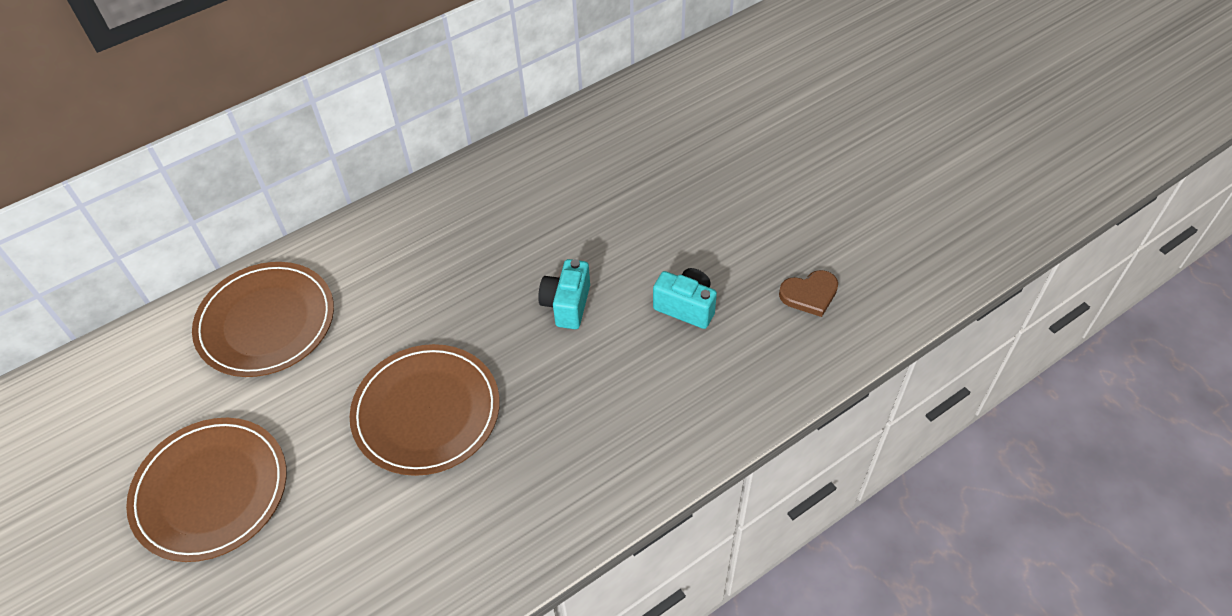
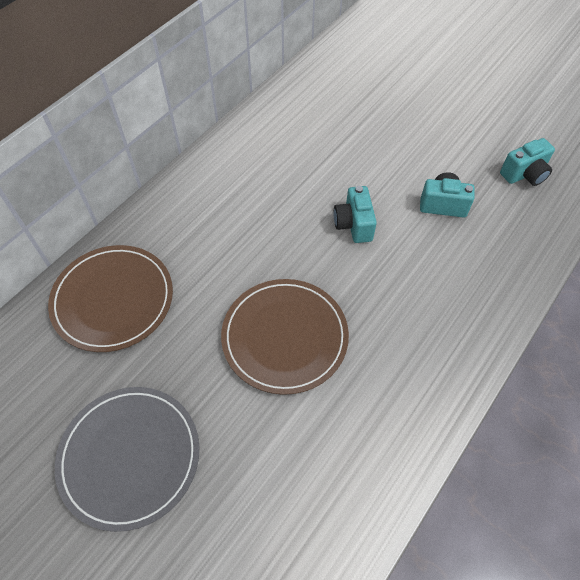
camera: 20 degrees left, 5 degrees up
(211, 491) = (130, 457): brown plate -> grey plate
(809, 294) = (524, 174): brown heart -> turquoise camera

